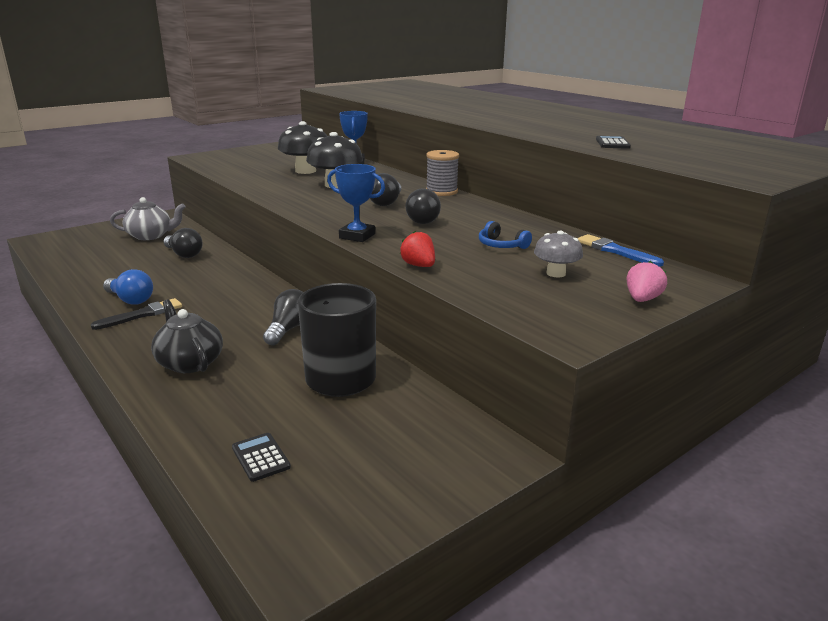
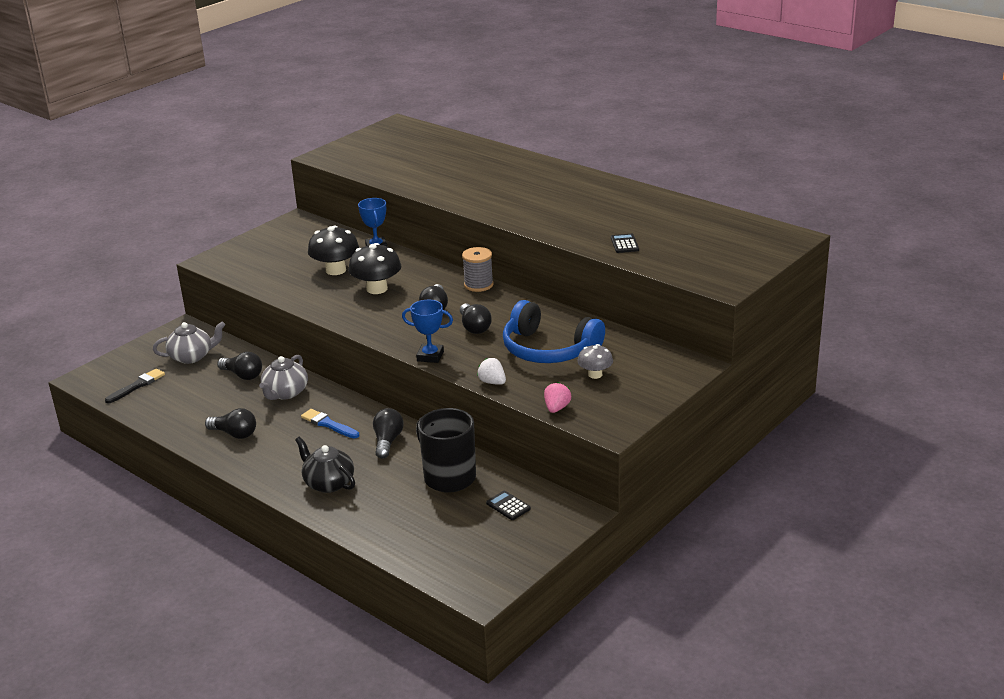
camera: 10 degrees left, 5 degrees up
(130, 300) = (234, 434): blue light bulb -> black light bulb
(142, 315) = (256, 447): black brush -> black brush (137, 386)
(212, 272) = (285, 393): none -> grey teapot
(261, 457) = (424, 541): black calculator -> black calculator (508, 506)
(419, 266) = (492, 382): red strawberry -> white strawberry
(501, 245) = (548, 349): blue headphones -> blue headphones, size x2.43
(615, 251) = (637, 343): blue brush -> blue brush (328, 424)
(642, 299) = (657, 391): pink strawberry -> pink strawberry (556, 408)

